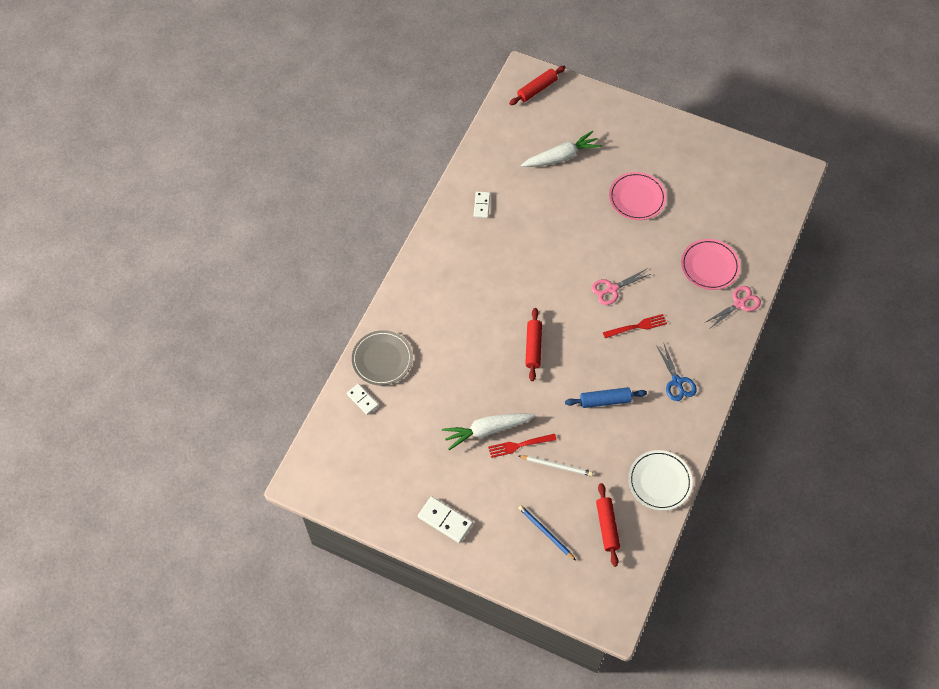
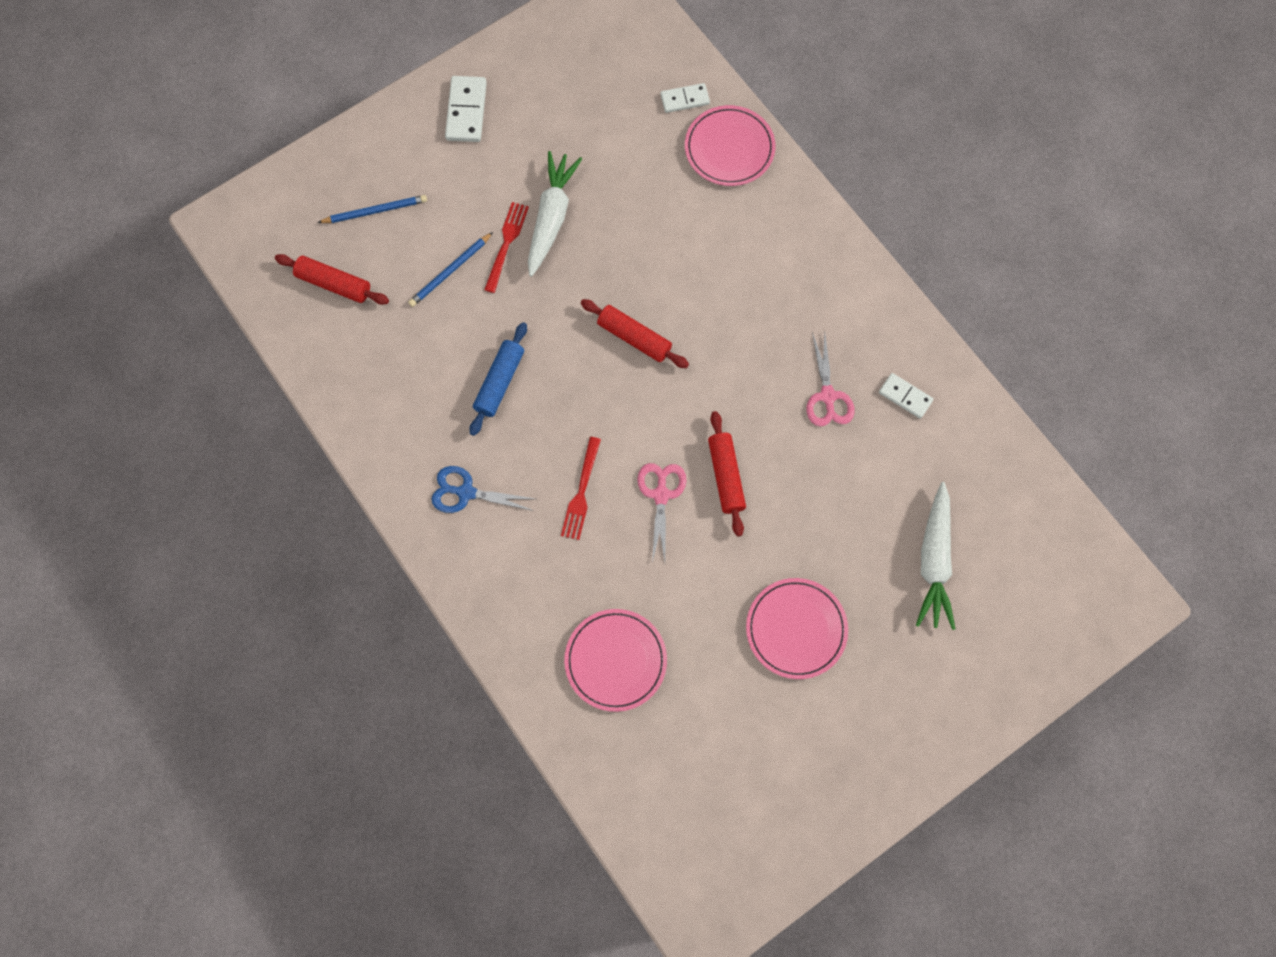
camera: 120 degrees right, 10 degrees up
(382, 359) = (729, 148): grey plate -> pink plate
(445, 520) = (466, 111): white domino -> white domino turned 60 degrees counterclockwise
(537, 89) = (1088, 601): red rolling pin -> red rolling pin (725, 476)
(556, 466) = (450, 271): white pencil -> blue pencil
(659, 481) = (347, 381): white plate -> none
(739, 304) = (528, 662): pink scissors -> pink scissors (827, 396)

